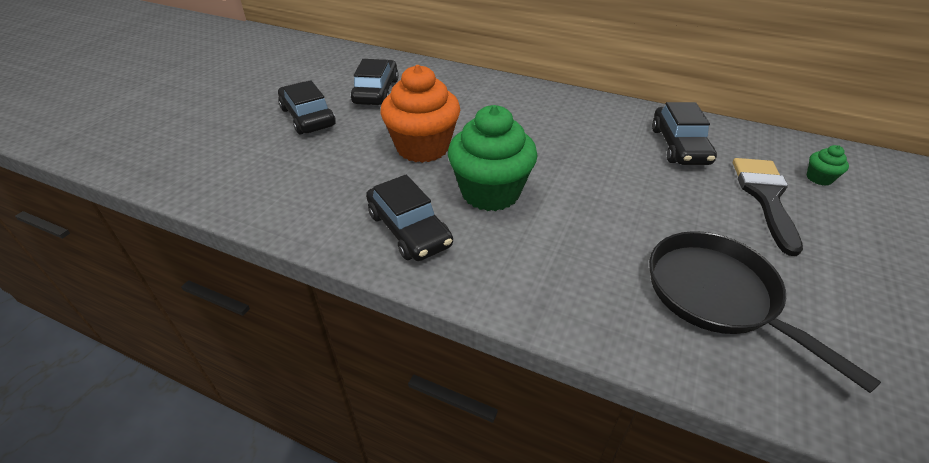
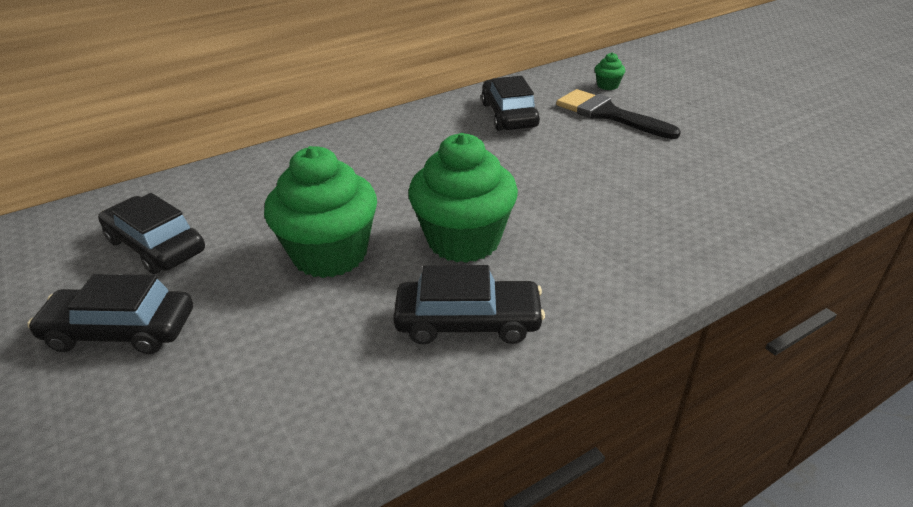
camera: 55 degrees left, 5 degrees down
(423, 147) = (330, 254): orange cupcake -> green cupcake
(679, 146) = (509, 115): black car -> black car turned 135 degrees counterclockwise
(717, 295) = (696, 187): black pan -> none

